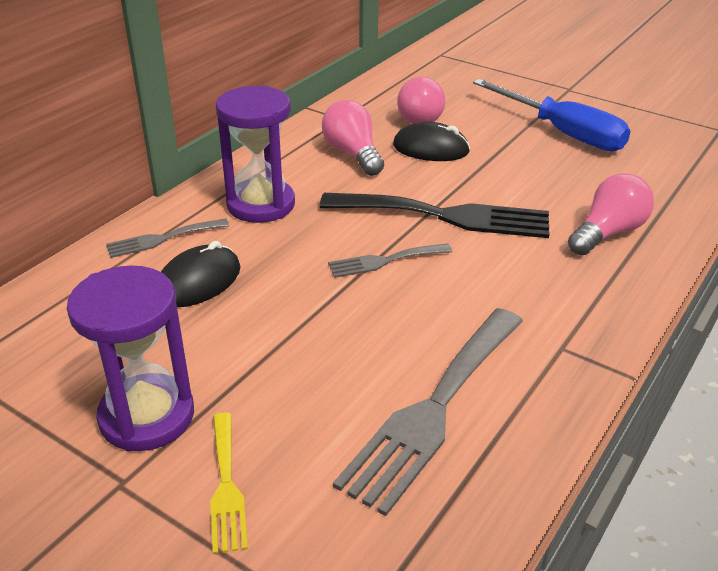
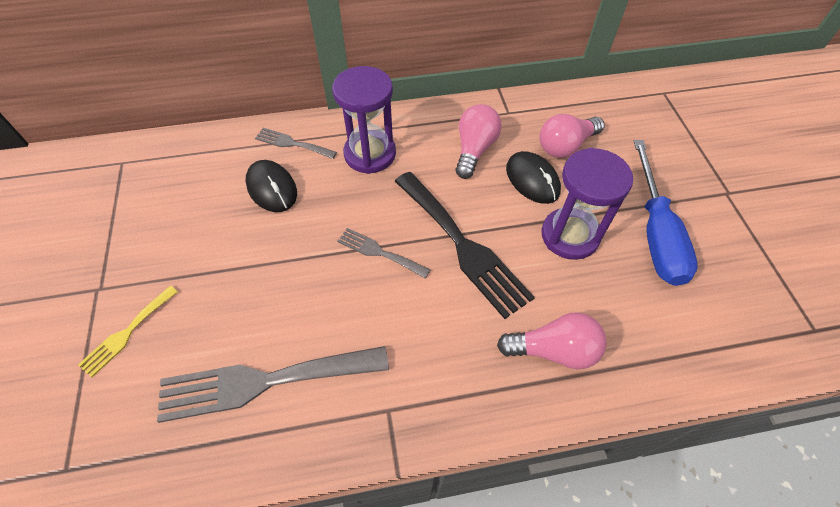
camera: 45 degrees right, 20 degrees up
(147, 416) = (150, 259): purple hourglass -> purple hourglass (569, 236)
(198, 281) = (272, 188): black mouse -> black mouse turned 60 degrees clockwise

